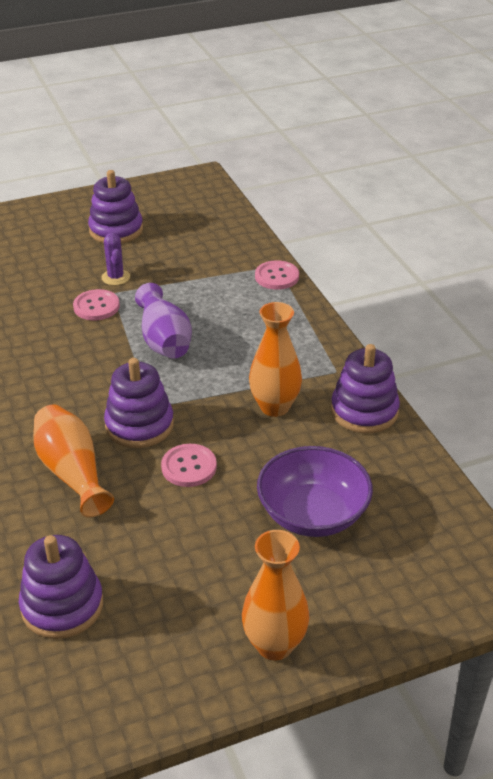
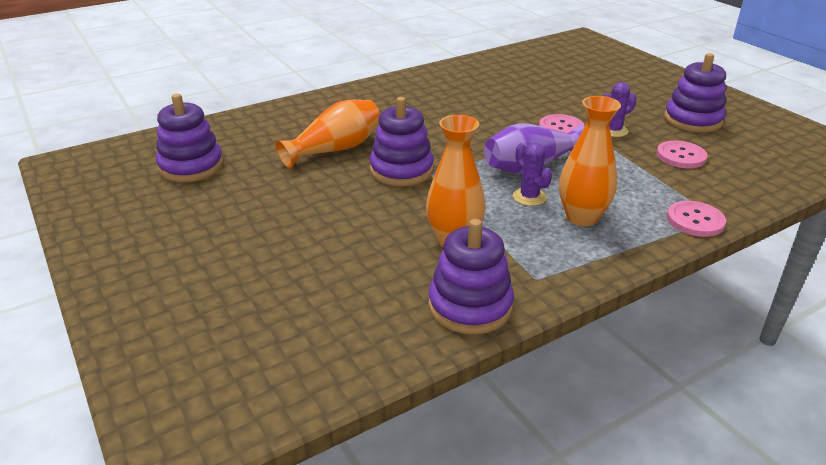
camera: 80 degrees right, 5 degrees down
(189, 467) = (351, 201): pink button -> pink button (681, 156)
(217, 351) = (529, 197): none -> purple cactus
(274, 645) = (126, 270): orange vase -> orange vase (582, 217)
(313, 514) = (293, 279): purple bowl -> none

